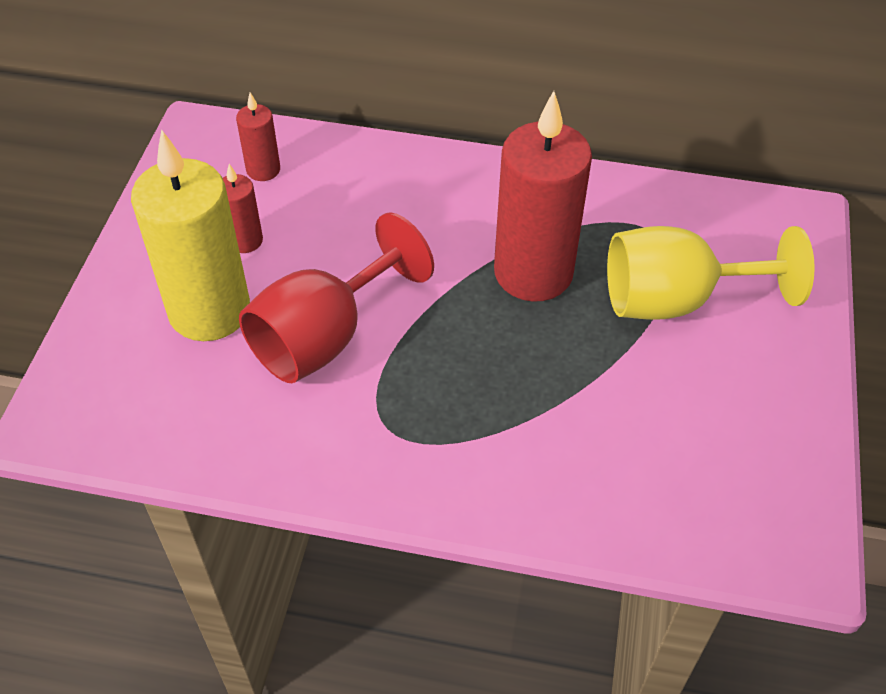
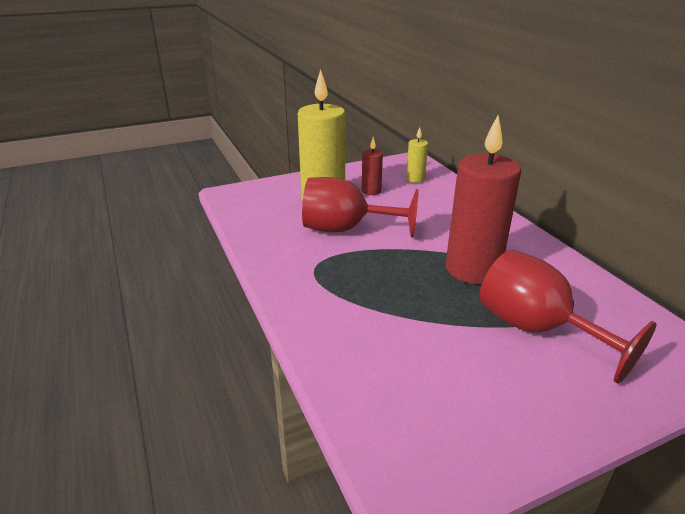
camera: 55 degrees right, 20 degrees down
(263, 170) = (415, 179): red candle -> yellow candle
(676, 300) = (536, 329): yellow goblet -> red goblet

